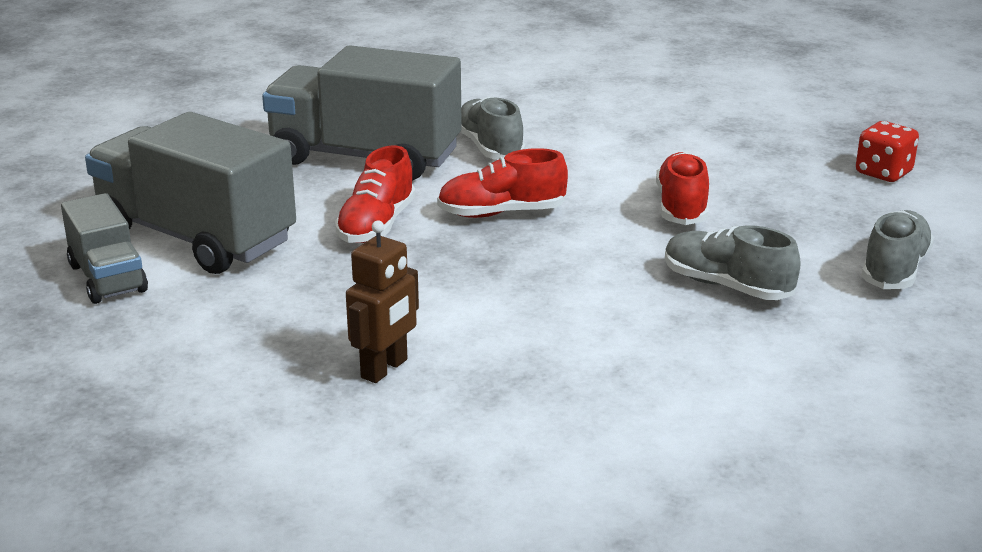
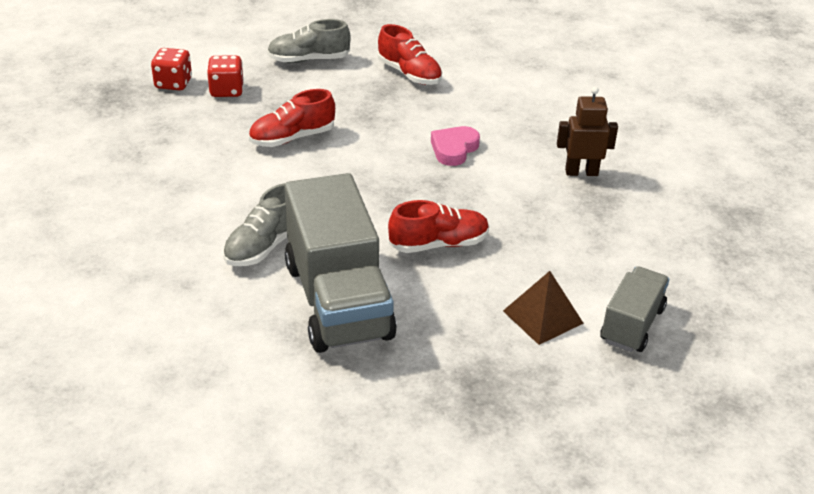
camera: 125 degrees left, 10 degrees up
(195, 238) = (543, 317): grey truck -> brown pyramid
(501, 213) = (368, 201): red shoe -> red shoe (409, 74)
(547, 297) = (454, 149): none -> pink heart
(726, 286) = (379, 100): grey shoe -> none
(839, 197) = (226, 91): none -> red dice

